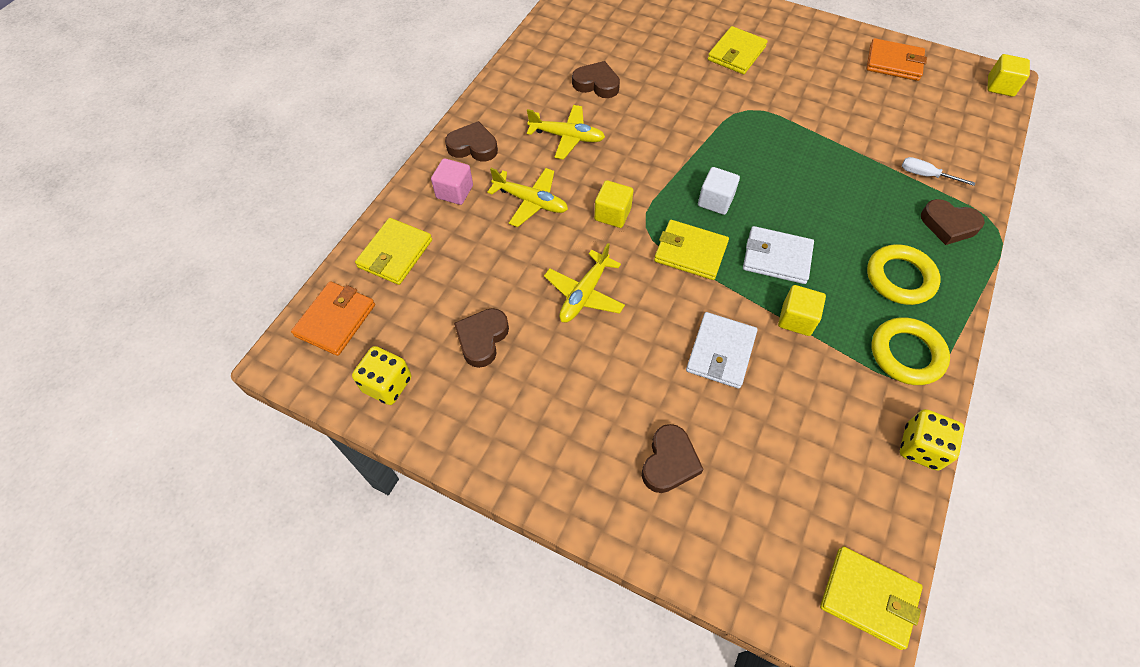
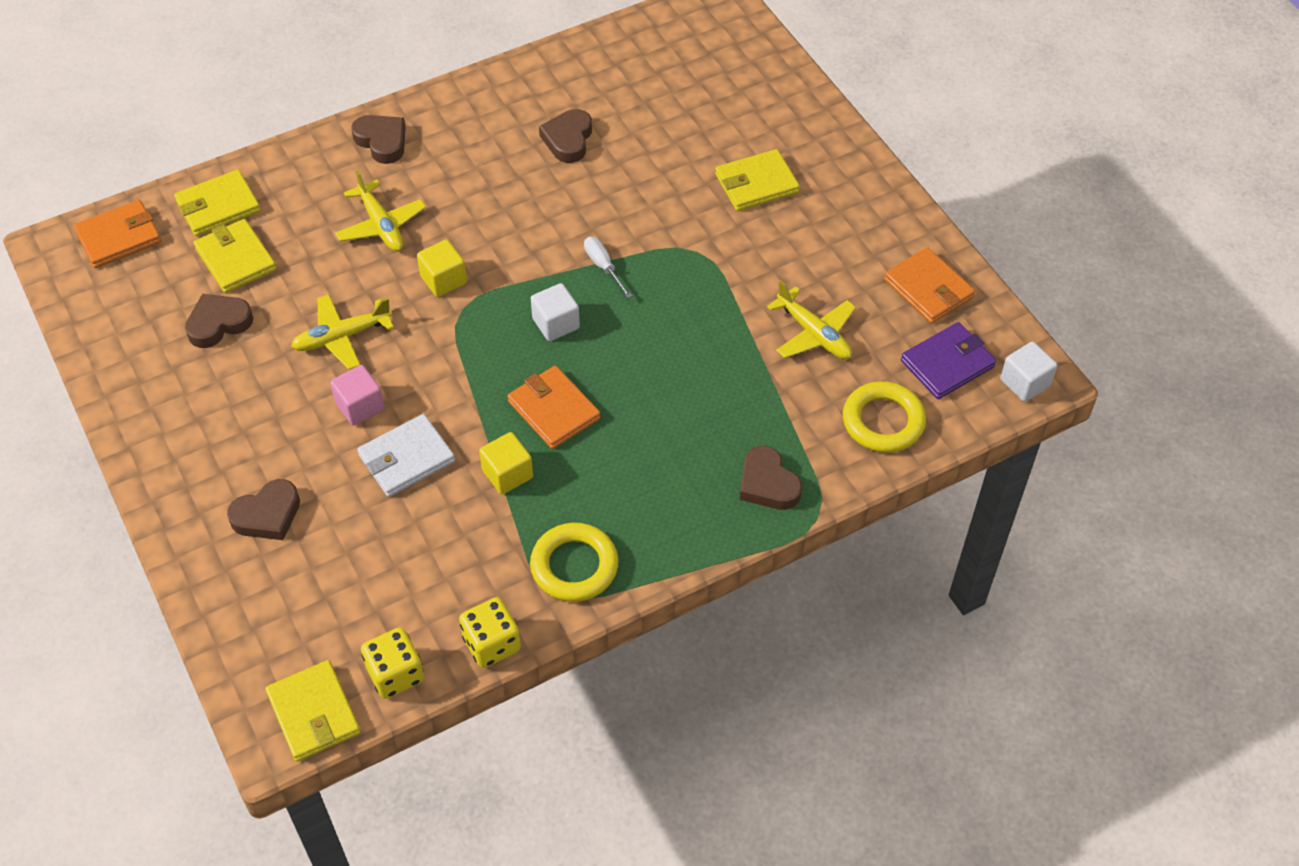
camera: 35 degrees right, 5 degrees down
(387, 384) = (111, 315): yellow dice -> yellow dice (395, 674)
(454, 192) = (322, 177): pink cube -> pink cube (360, 406)
(567, 137) = (480, 180): yellow plane -> yellow plane (814, 334)
(596, 84) = (568, 139): brown heart -> brown heart turned 135 degrees counterclockwise
(690, 252) = (477, 357): yellow wallet -> yellow wallet (236, 259)
(776, 257) = (553, 410): white wallet -> orange wallet
(900, 278) = (652, 500): yellow ring -> yellow ring (883, 421)
(925, 175) = (807, 424): white screwdriver -> white screwdriver (603, 266)
(952, 98) = (947, 364): none -> purple wallet
(1000, 86) = (1024, 383): yellow cube -> white cube

